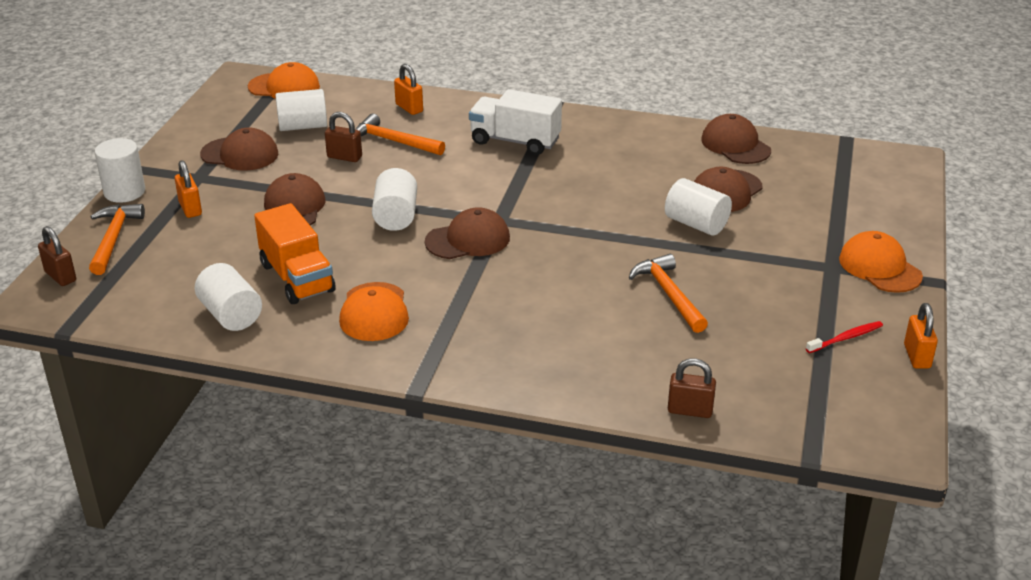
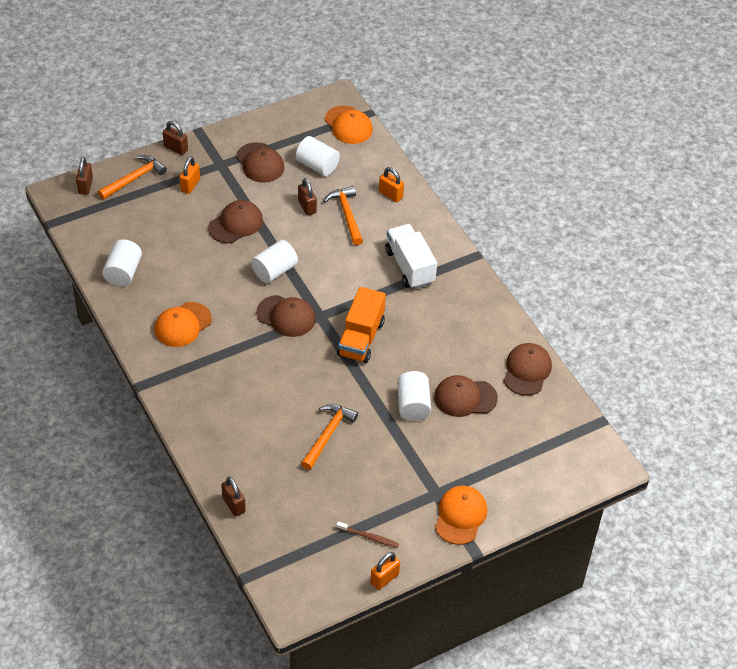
camera: 45 degrees right, 15 degrees up
(124, 192) = (176, 148): white cylinder -> brown padlock
(297, 278) = (178, 273): orange truck -> orange truck (361, 338)
(409, 108) = (390, 195): orange padlock -> orange padlock turned 60 degrees counterclockwise
(846, 338) = (369, 537): red toothbrush -> brown toothbrush

